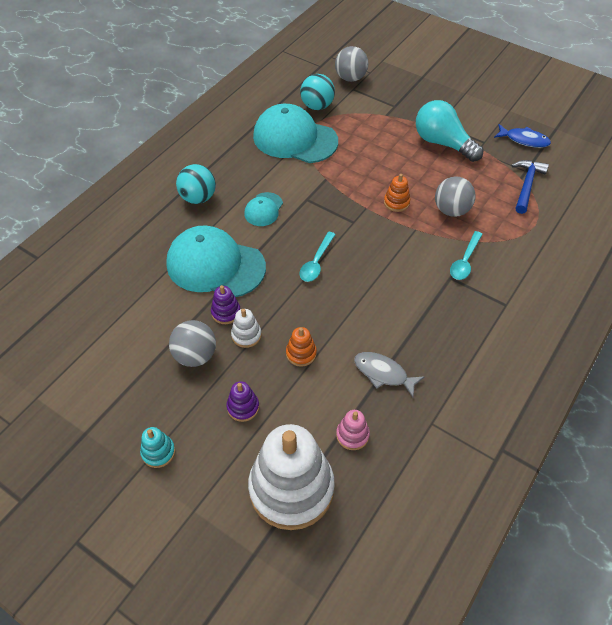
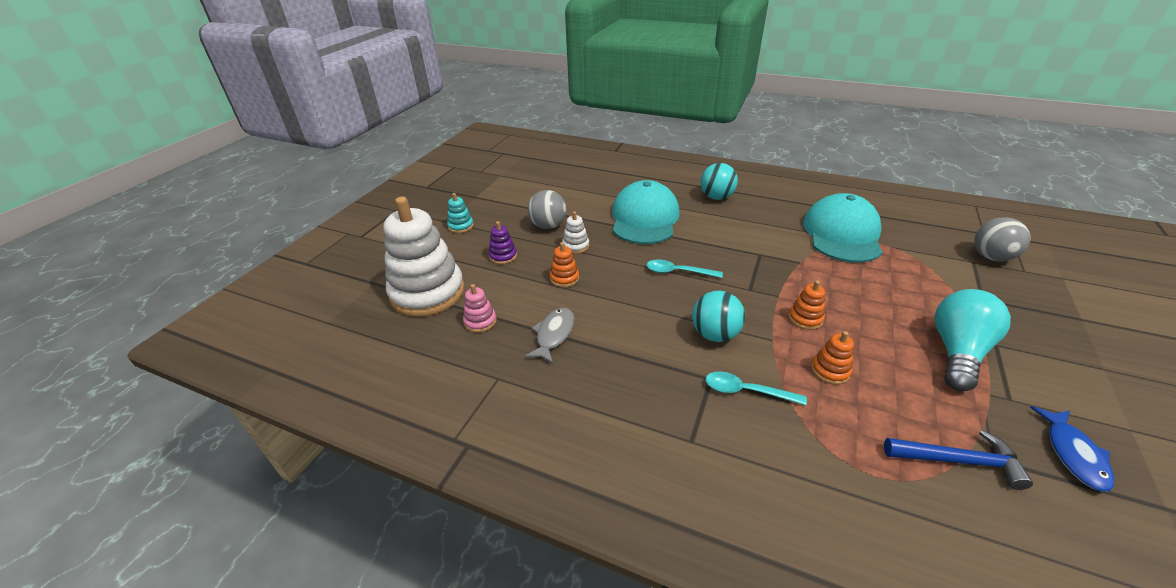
camera: 80 degrees right, 15 degrees down
(226, 312) = (596, 232): purple stacking toy -> none
(263, 209) = (727, 231): turquoise cap -> none
(317, 106) = (910, 240): turquoise ball -> turquoise ball (714, 334)
(451, 210) = (830, 371): grey ball -> orange stacking toy

